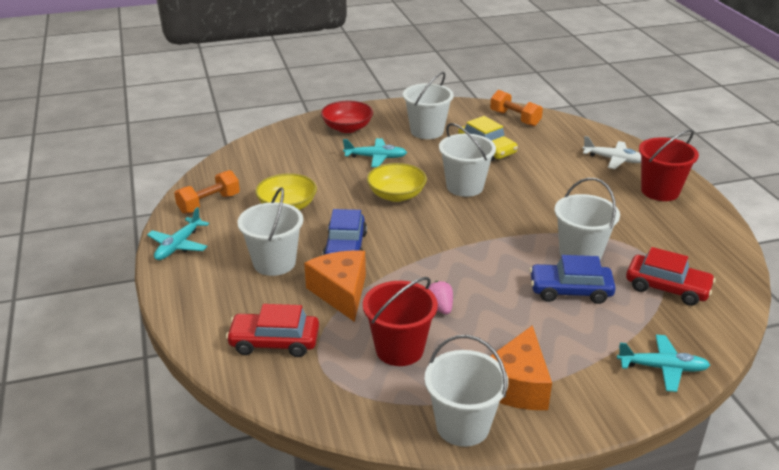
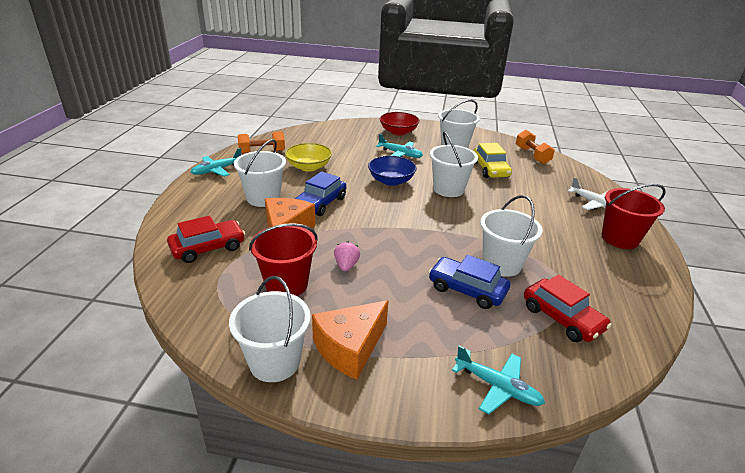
camera: 25 degrees right, 0 degrees up
(274, 342) = (208, 248): red car -> red car turned 120 degrees clockwise
(396, 195) = (391, 181): yellow bowl -> blue bowl

